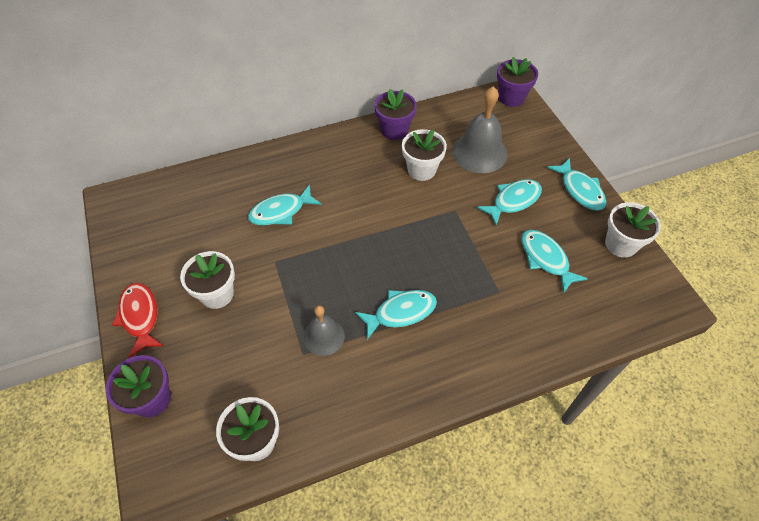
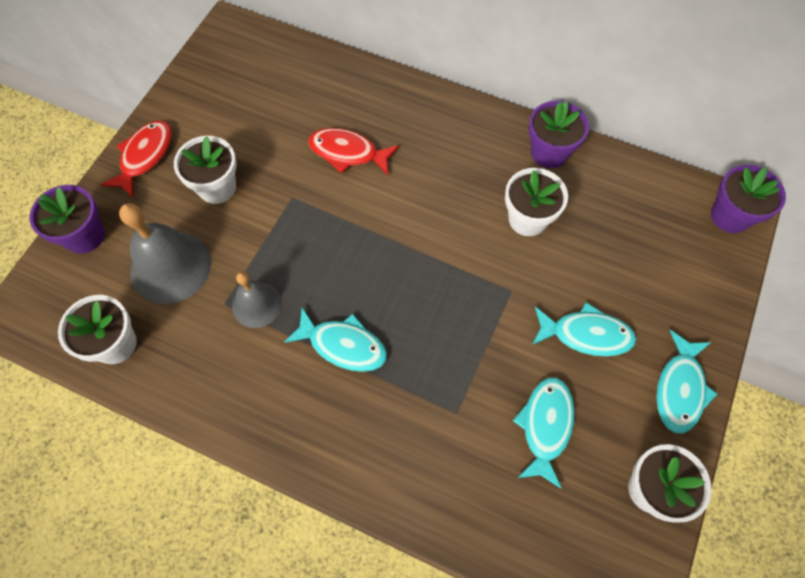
camera: 45 degrees right, 10 degrees up
(281, 211) = (348, 153): turquoise fish -> red fish
(479, 152) = (613, 250): grey bell -> grey bell (170, 267)

